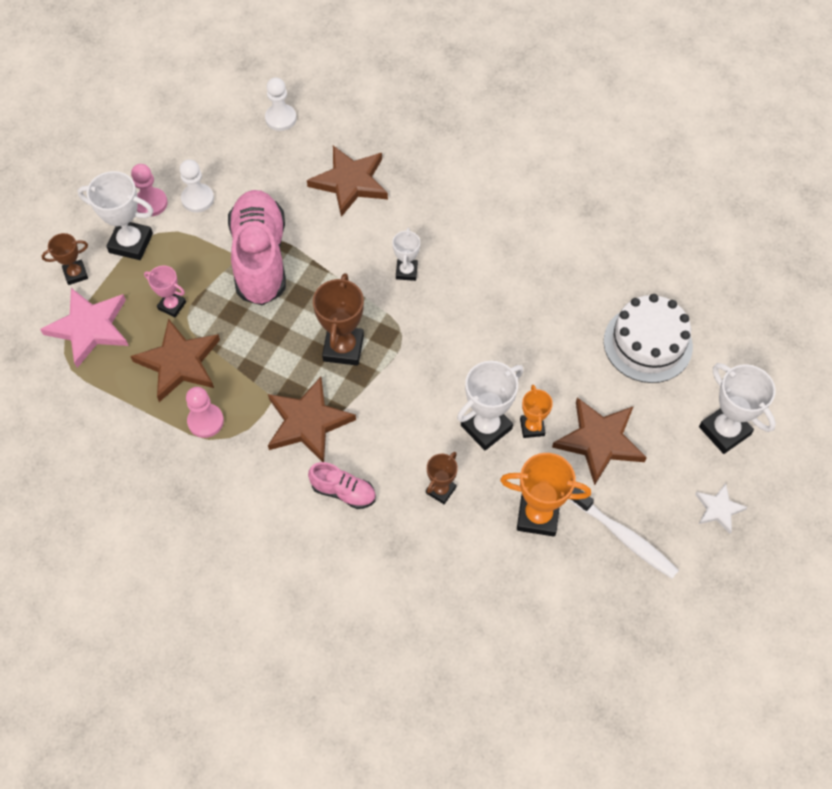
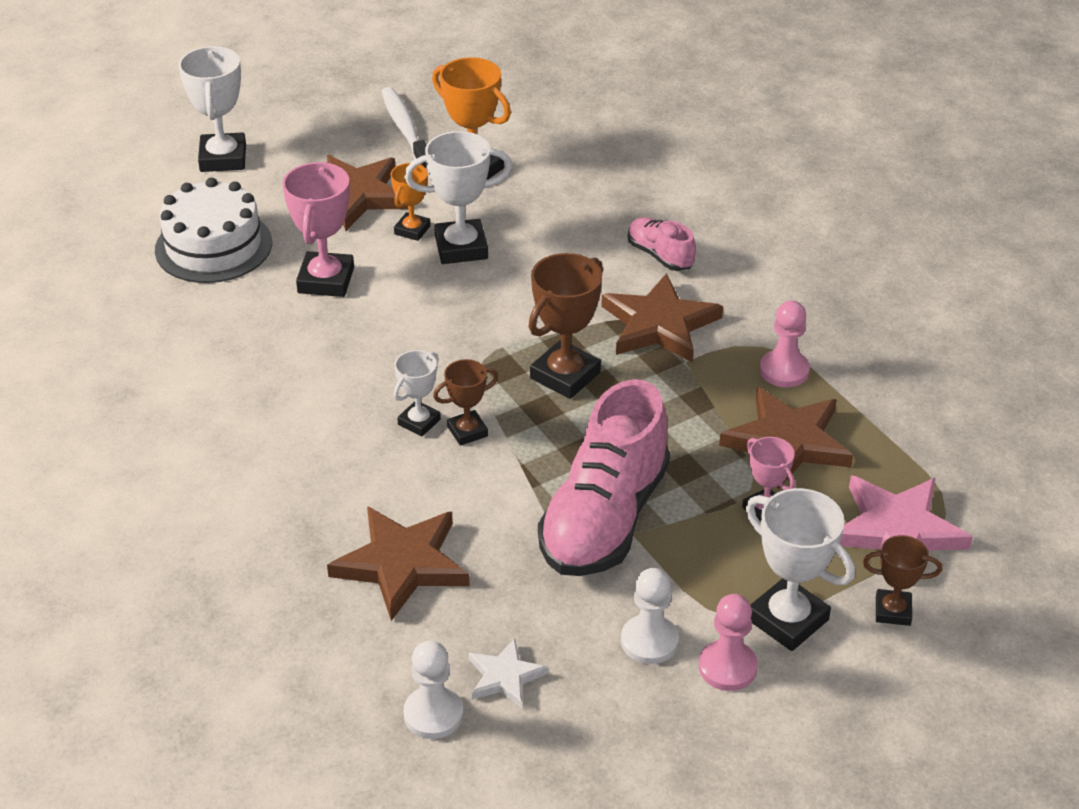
camera: 150 degrees left, 20 degrees down
(440, 490) = (554, 220): brown trophy -> brown trophy (467, 431)
(550, 351) = (326, 280): none -> pink trophy
(718, 509) = (297, 115): white star -> white star (505, 676)

